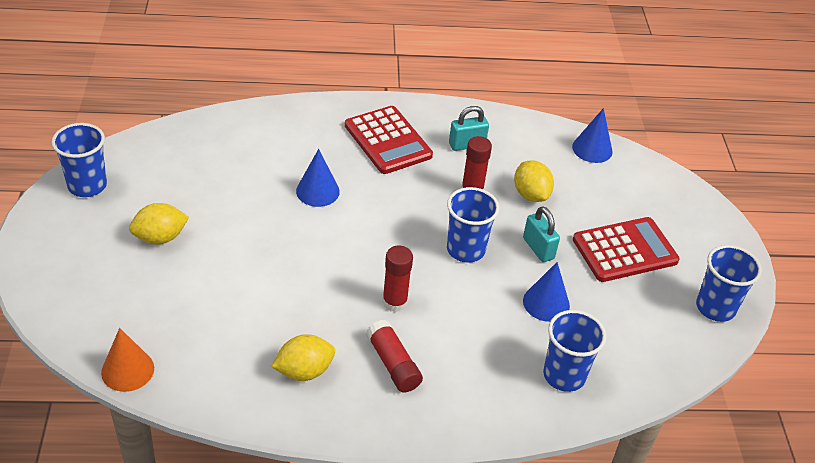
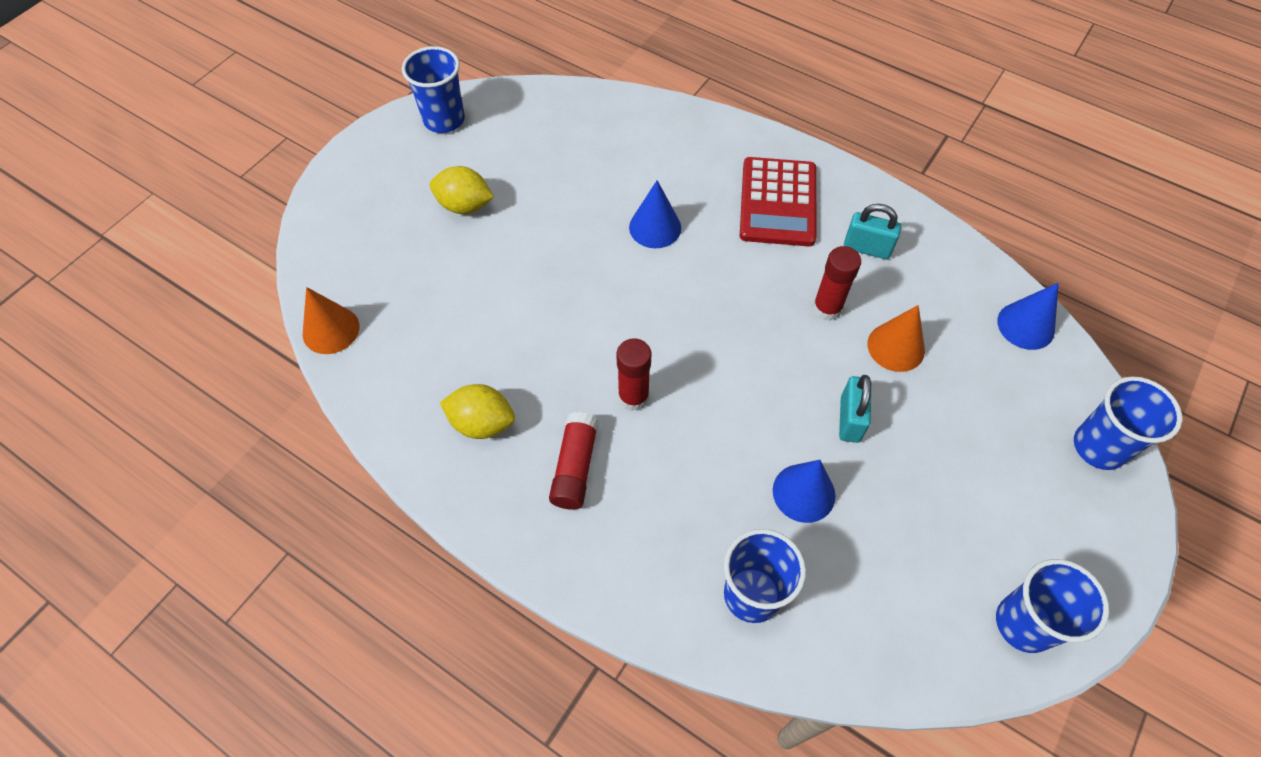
camera: 40 degrees right, 15 degrees up
(465, 250) = (761, 376): blue cup -> blue cup (1098, 447)
(530, 194) = (896, 347): yellow lemon -> orange cone
(625, 250) = (960, 480): red calculator -> none

